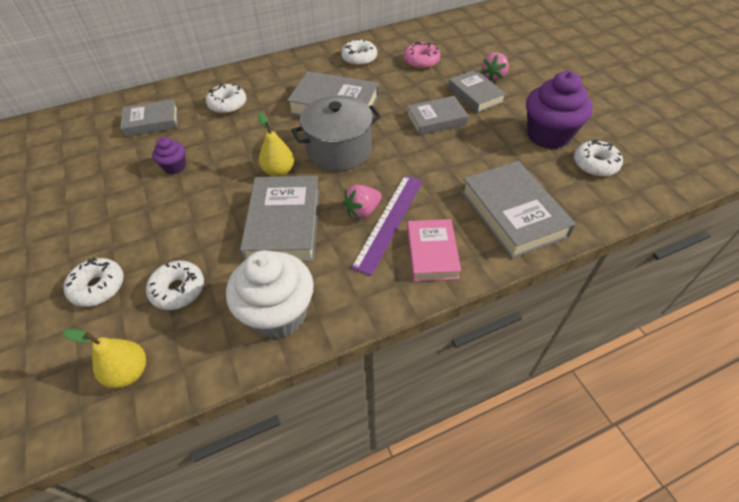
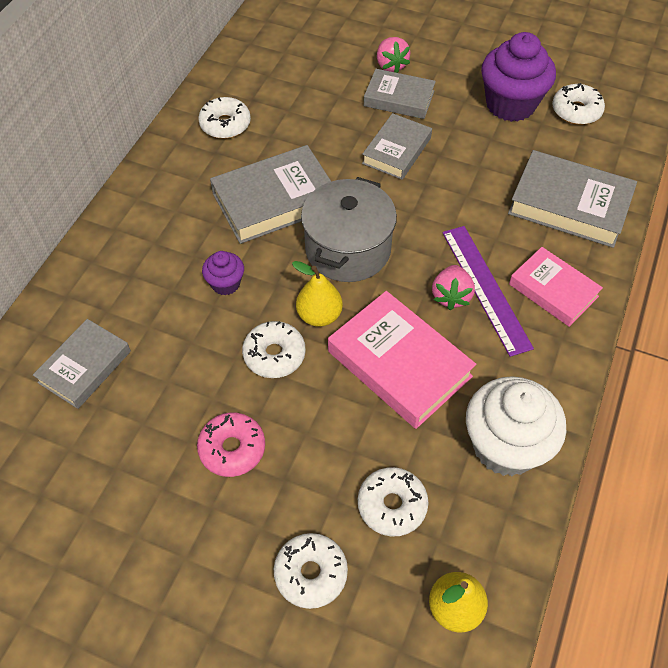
camera: 45 degrees left, 5 degrees up
(175, 167) = (198, 395): purple cupcake -> purple cupcake (225, 283)
(227, 104) = (150, 281): white donut -> white donut (274, 355)
(284, 224) = (399, 364): grey book -> pink book
(421, 61) = (297, 88): pink donut -> pink donut (232, 449)

